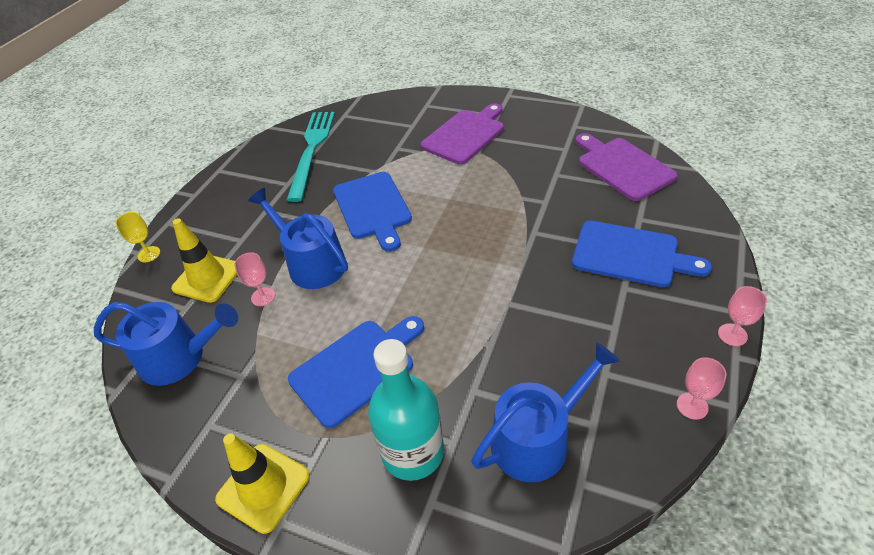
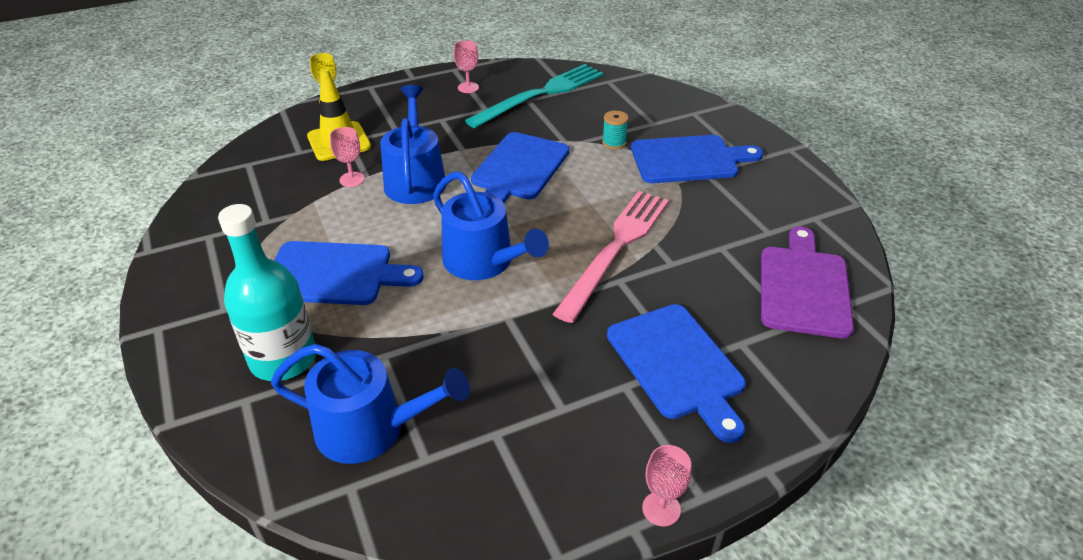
camera: 40 degrees right, 5 degrees down
(179, 357) = (252, 182): blue watering can -> blue watering can (484, 261)
(263, 487) = (179, 299): yellow traffic cone -> none
(407, 152) = (614, 143): none -> turquoise spool
(465, 135) = (688, 160): purple cutting board -> blue cutting board
(504, 215) = (616, 248): none -> pink fork
(692, 406) = (523, 524): pink goblet -> pink goblet (468, 87)

